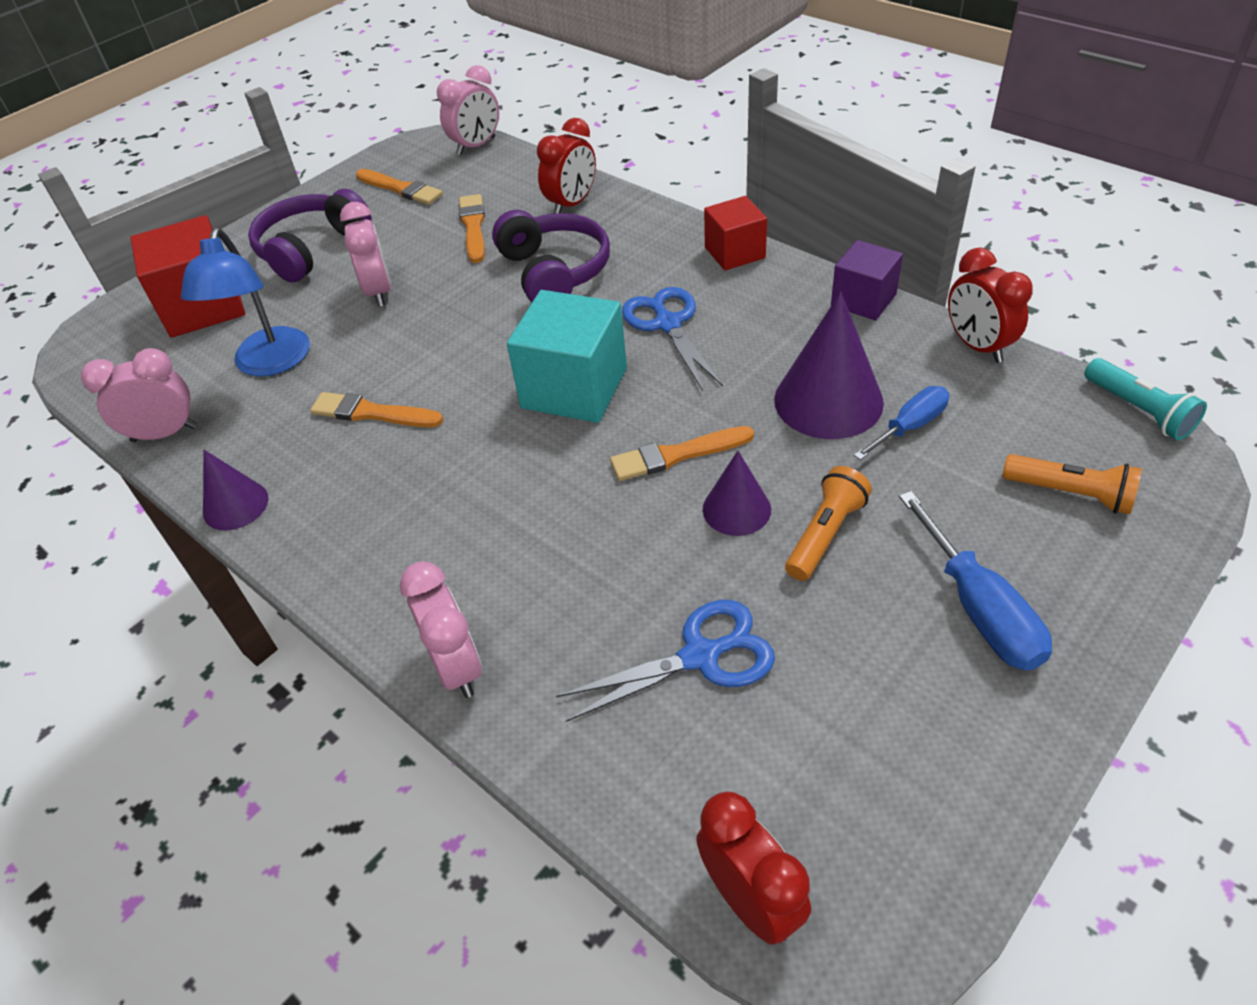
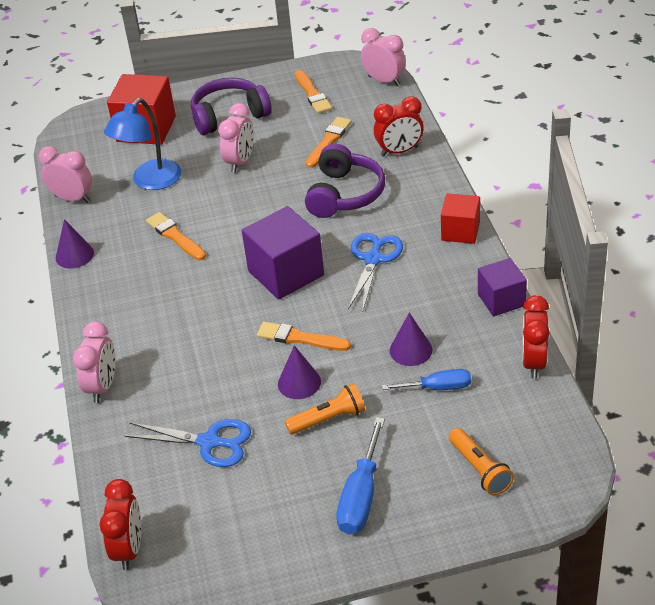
camera: 35 degrees right, 5 degrees down
(476, 146) = (384, 81): pink clock -> pink clock turned 135 degrees counterclockwise
(574, 388) = (286, 273): turquoise cube -> purple cube
(828, 401) = (411, 350): purple cone -> purple cone, size x0.58
(1138, 411) = (579, 448): turquoise flashlight -> none

